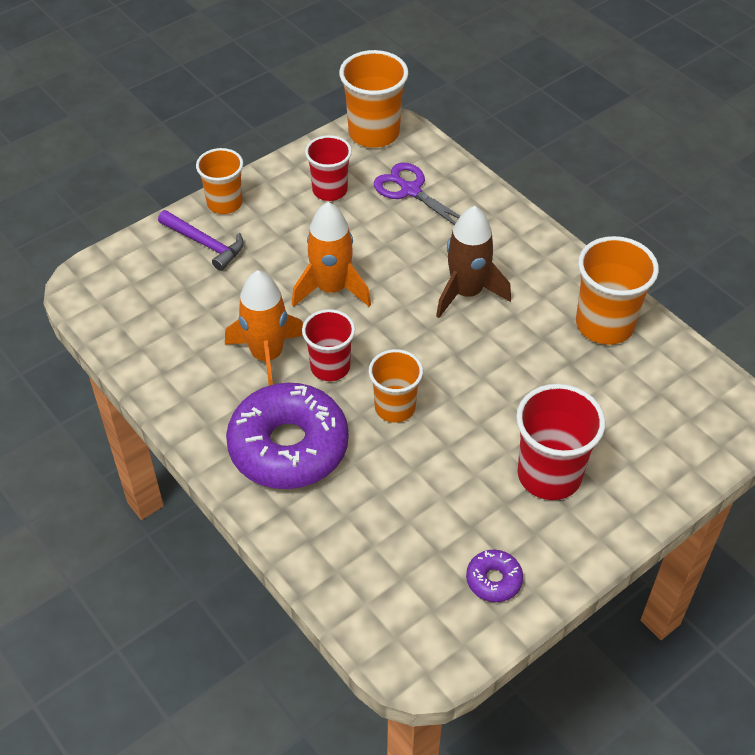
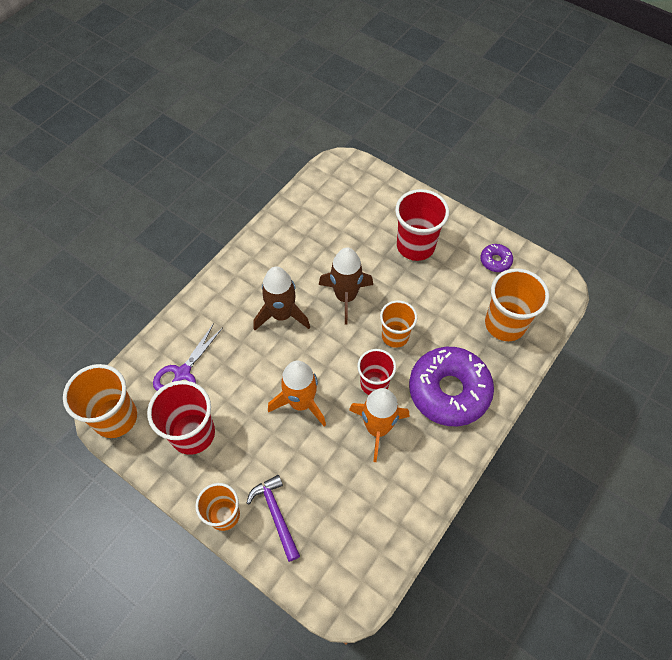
camera: 105 degrees left, 10 degrees up
(205, 244) = (276, 514): purple hammer -> purple hammer turned 45 degrees counterclockwise
(330, 190) = (193, 433): red cup -> red cup, size x1.52
(476, 366) = (346, 297): none -> brown rocket
(604, 324) = (289, 234): orange cup -> orange cup (505, 324)

